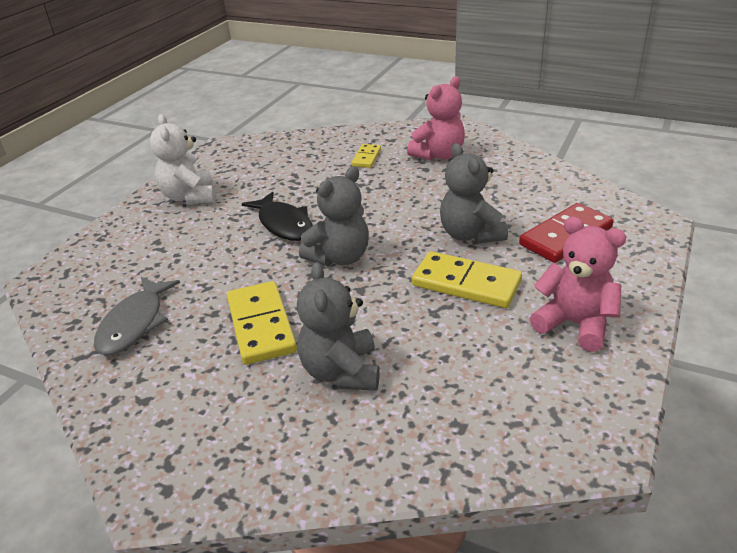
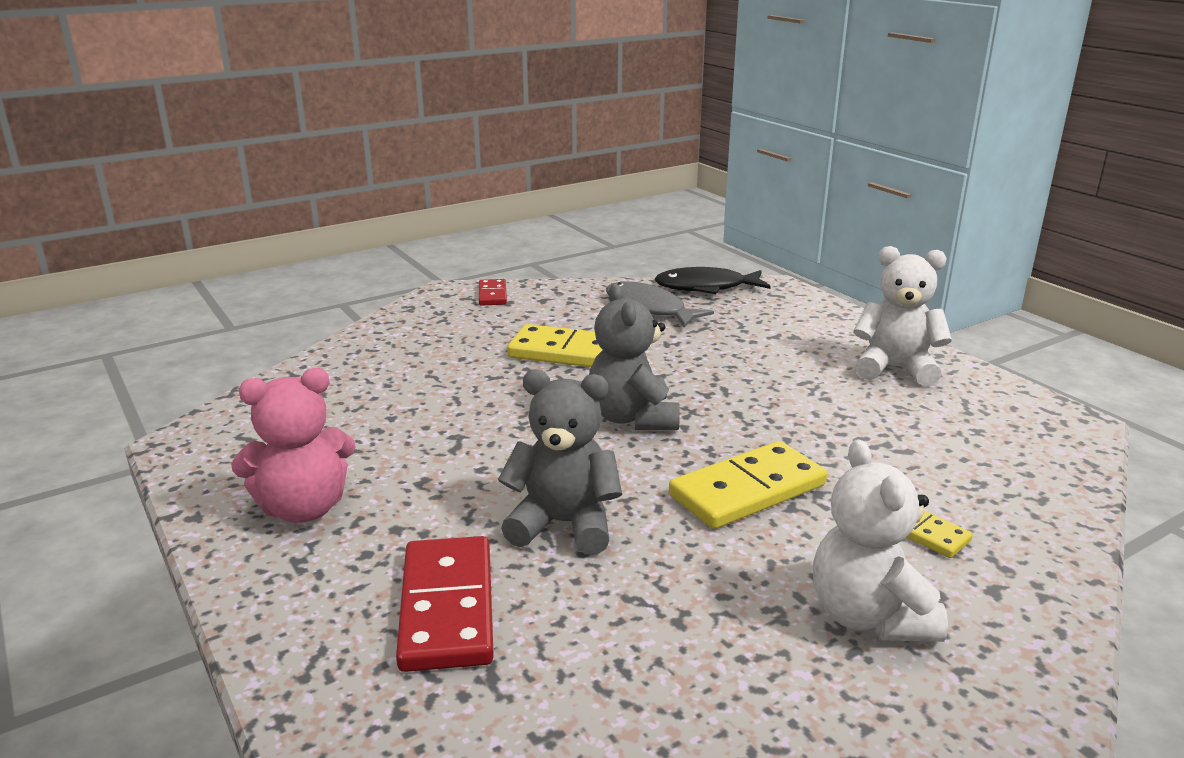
camera: 120 degrees right, 10 degrees down
(148, 446) = (492, 295): none -> red domino
(284, 224) = (754, 406): black fish -> black fish (706, 287)
(341, 371) = (454, 369): grey teddy bear -> none
(438, 155) = (869, 616): pink teddy bear -> white teddy bear
(466, 283) = (472, 474): yellow domino -> yellow domino (748, 490)

